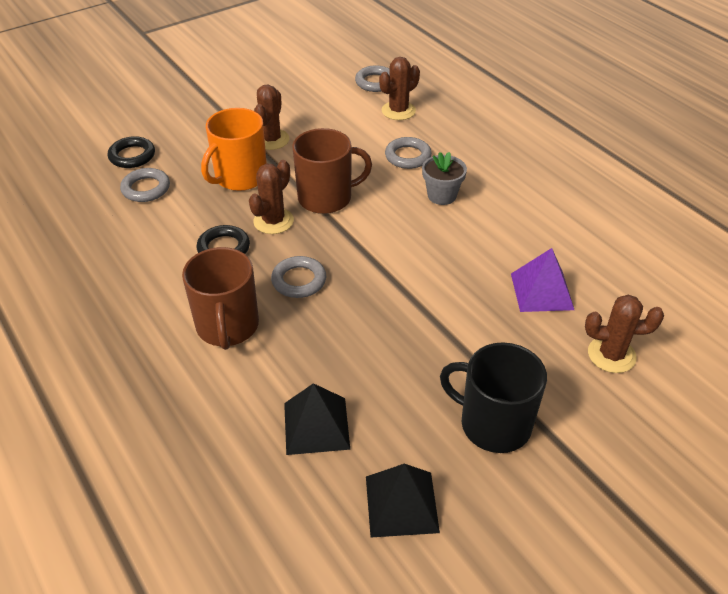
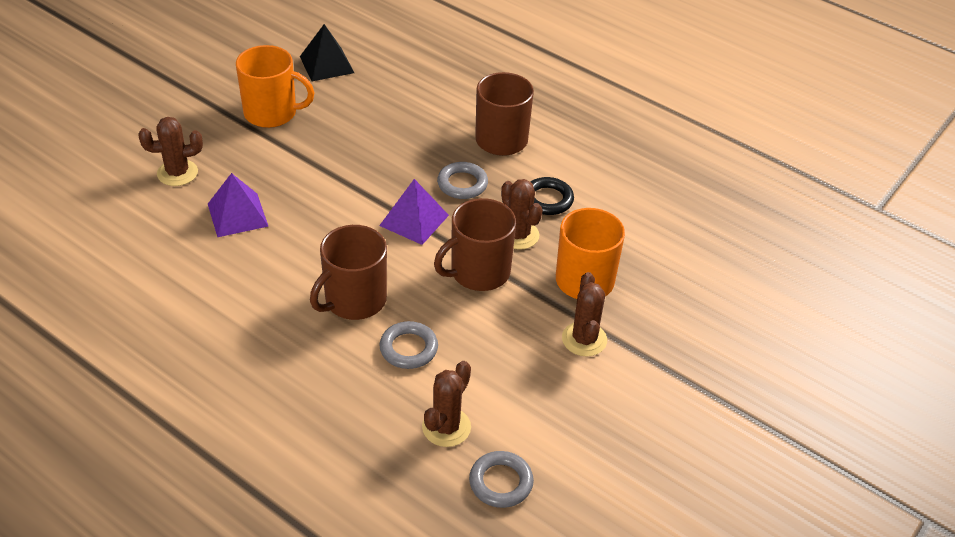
camera: 160 degrees right, 0 degrees up
(132, 156) = (722, 282): black ring -> none
(146, 188) = (671, 245): grey ring -> none
(273, 221) = (518, 235): brown cactus -> brown cactus turned 45 degrees counterclockwise
(316, 425) = (399, 92): black pyramid -> none
(364, 252) = (414, 220): none -> purple pyramid
(442, 195) = (354, 300): grey flower pot -> brown mug
(493, 424) = (272, 113): black mug -> orange mug

